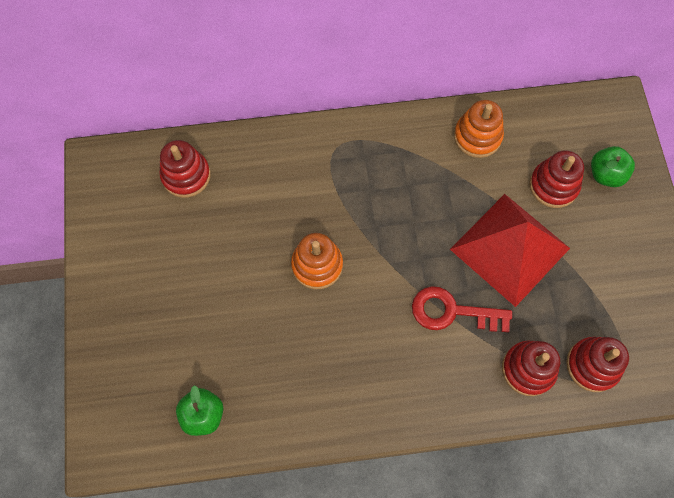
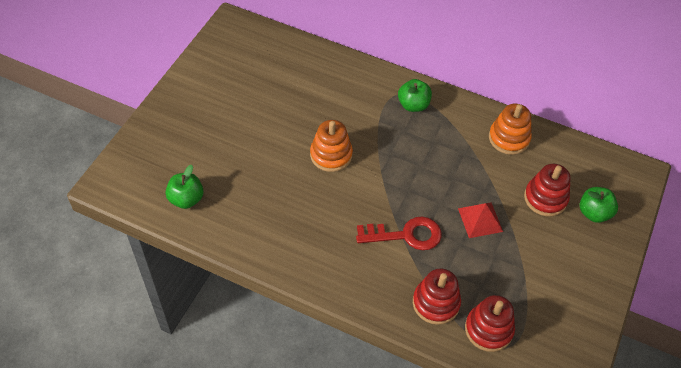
camera: 30 degrees right, 15 degrees down
(186, 175) = (284, 59): red stacking toy -> none
(360, 153) = (413, 105): none -> green apple
(452, 311) = (406, 235): red key -> red key turned 135 degrees clockwise
(509, 248) = (480, 220): red pyramid -> red pyramid, size x0.48

